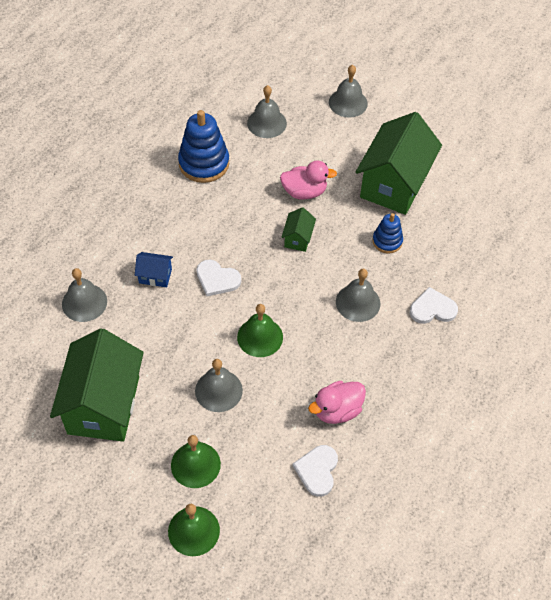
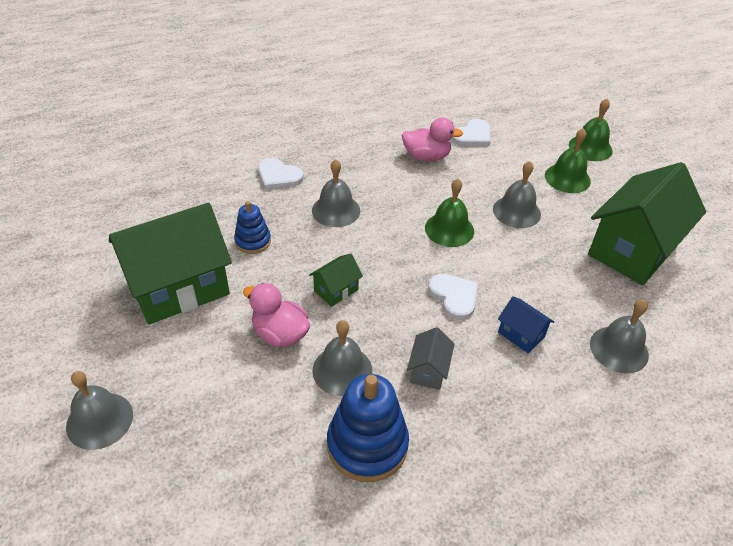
camera: 145 degrees left, 10 degrees down
(199, 220) = (428, 370): none -> grey house
(266, 123) = (232, 457): grey bell -> grey bell (342, 370)

